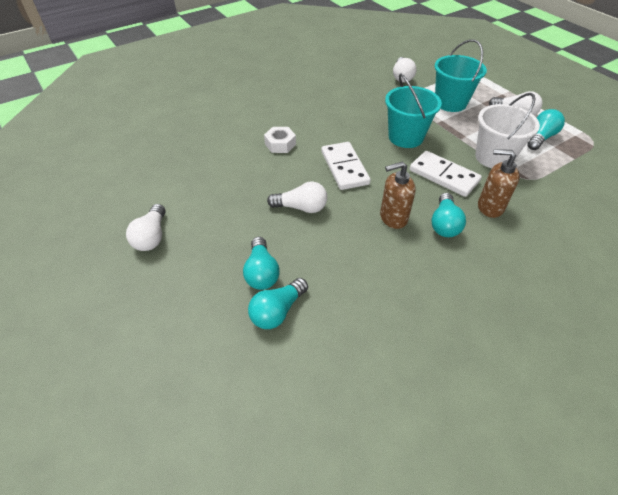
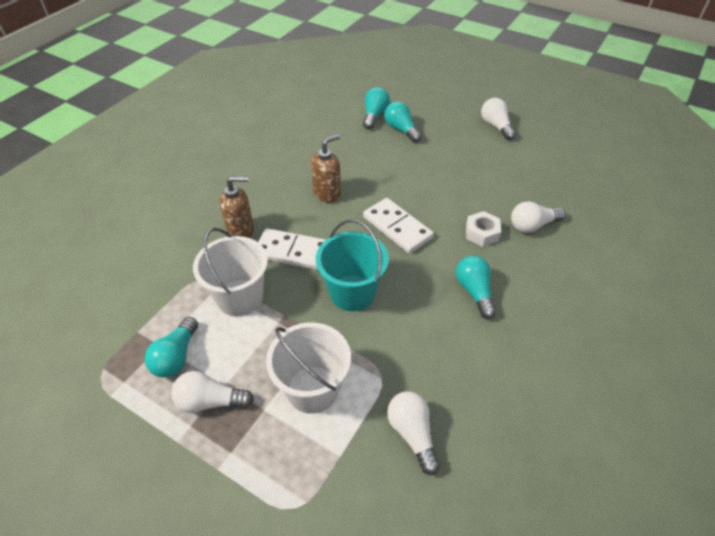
camera: 155 degrees right, 0 degrees up
(301, 207) = (408, 178): white light bulb -> white light bulb (532, 225)
(444, 224) = (281, 202): turquoise light bulb -> turquoise light bulb (474, 291)
(450, 103) = (312, 389): turquoise bucket -> white bucket

